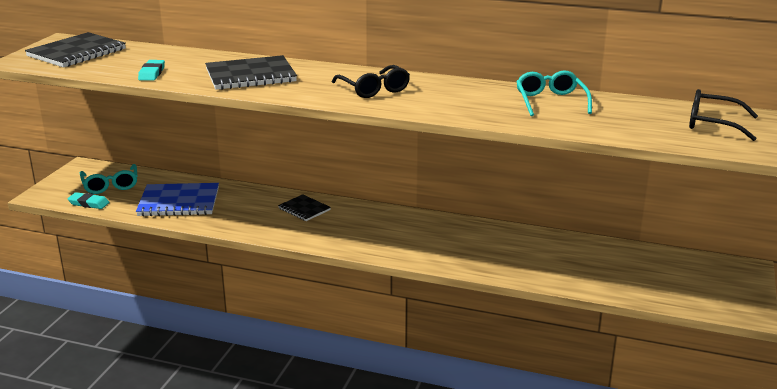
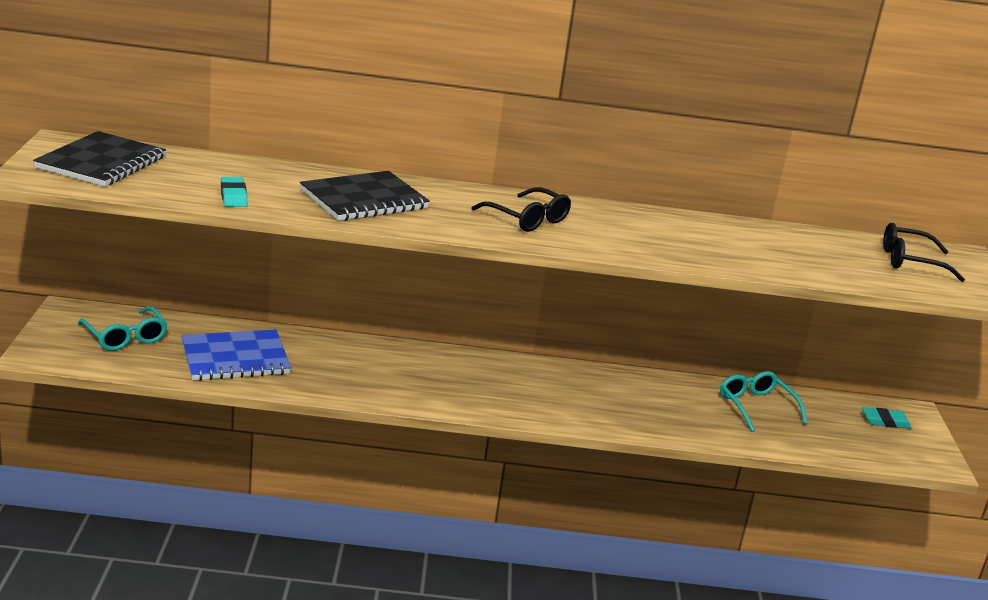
camera: 20 degrees left, 0 degrees up
(88, 203) = (112, 365): turquoise eraser -> turquoise eraser (885, 421)
(304, 209) = (401, 362): black notebook -> none
(551, 102) = (732, 235): turquoise glasses -> turquoise glasses (756, 407)

